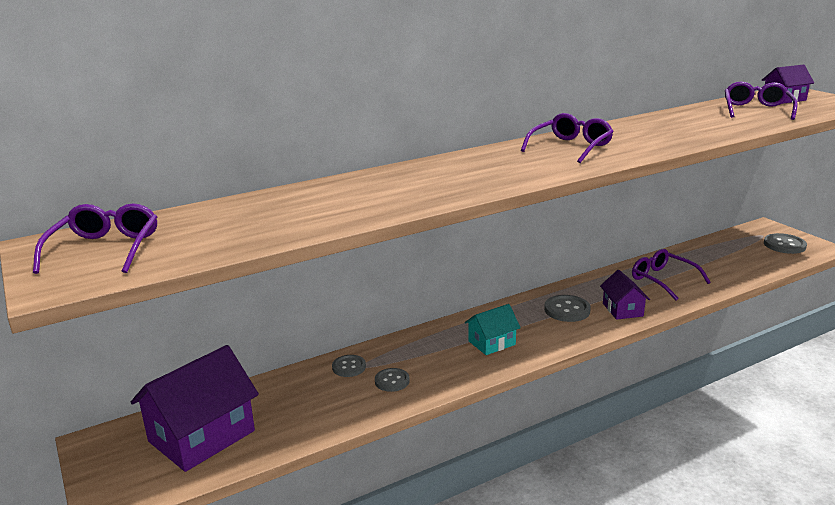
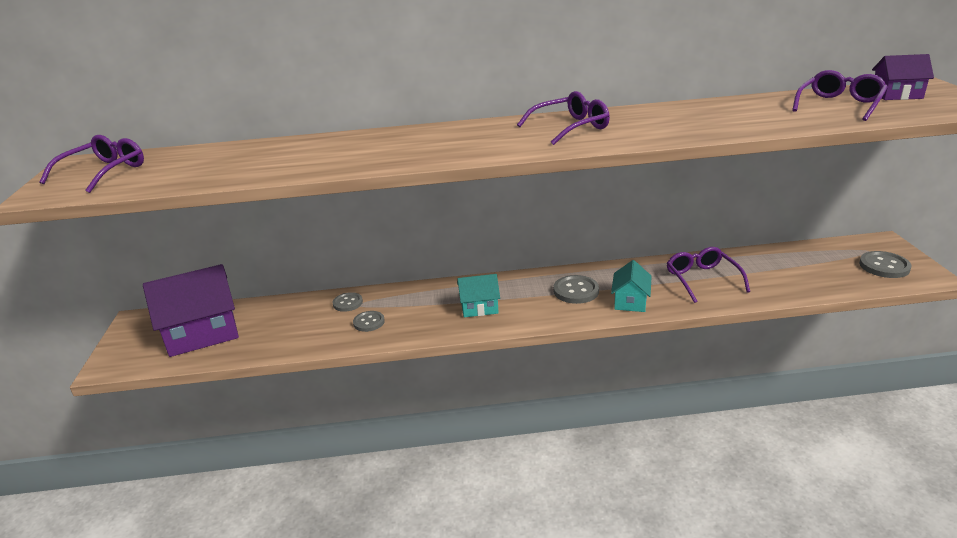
camera: 25 degrees right, 5 degrees up
(622, 309) = (630, 301): purple house -> turquoise house

